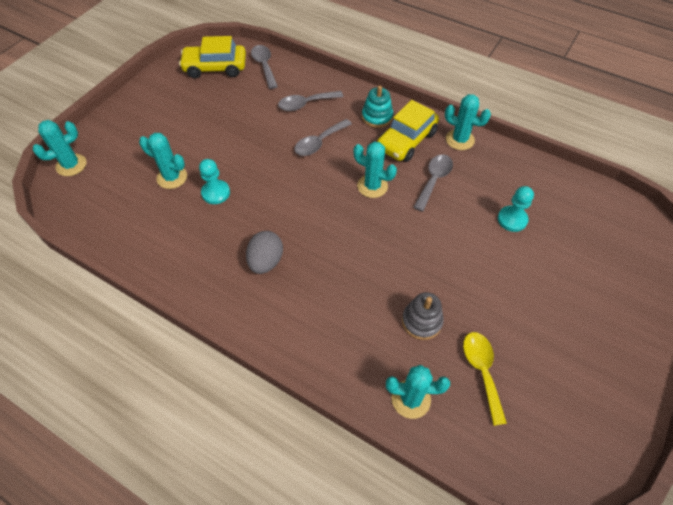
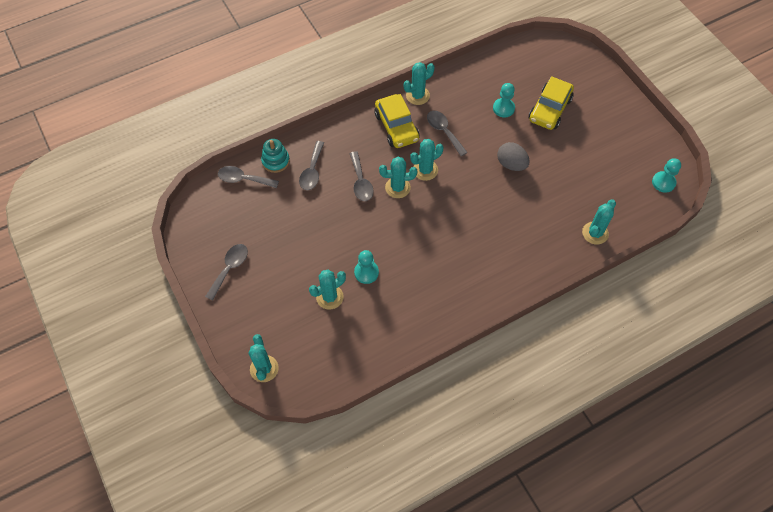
camera: 60 degrees left, 5 degrees up
(166, 98) = (230, 269): none -> grey spoon
(215, 68) = (218, 216): yellow car -> yellow car (549, 109)
(266, 261) = (451, 266): grey egg -> grey egg (511, 164)
(333, 173) = (397, 187): none -> turquoise cactus
(377, 117) = (360, 132): turquoise stacking toy -> turquoise stacking toy (275, 161)
(421, 321) = (548, 200): grey stacking toy -> none
(482, 371) = (597, 188): yellow spoon -> none
(560, 459) = (663, 182): none -> turquoise pawn

